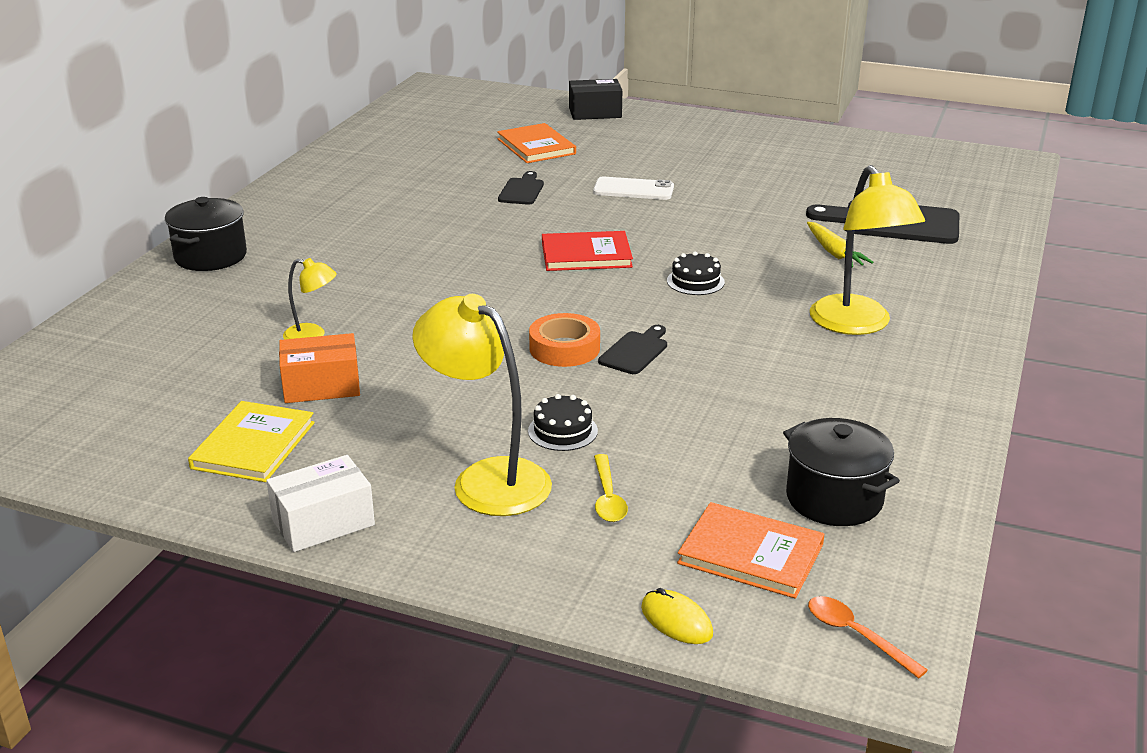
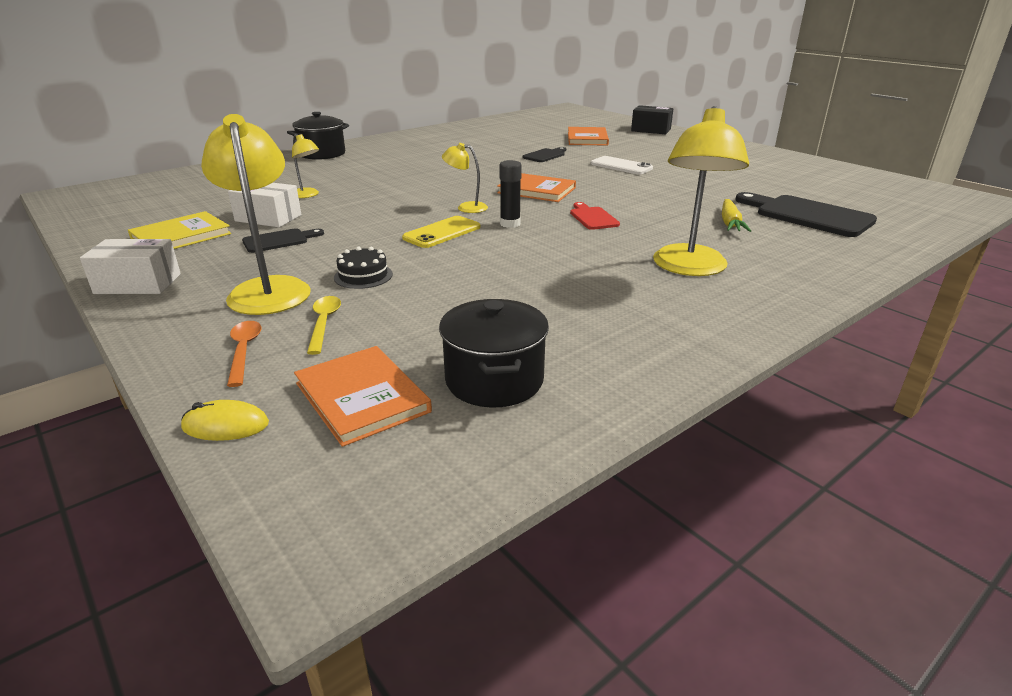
camera: 30 degrees right, 0 degrees up
(321, 386) = (268, 218): orange box -> white box
(540, 303) = (466, 207): none -> yellow lamp
(564, 348) = (442, 233): orange tape -> yellow phone
(586, 255) = (536, 190): red book -> orange book
(608, 497) = (324, 323): yellow spoon -> yellow spoon turned 150 degrees clockwise
(621, 315) = (510, 224): none -> black glue stick
(635, 351) = (487, 245): black cutting board -> black cutting board (279, 240)
(676, 621) = (225, 425): yellow mouse -> yellow mouse turned 75 degrees counterclockwise
(695, 281) = (592, 217): black cake -> red cutting board
(856, 635) = (344, 502): orange spoon -> orange spoon (244, 351)

